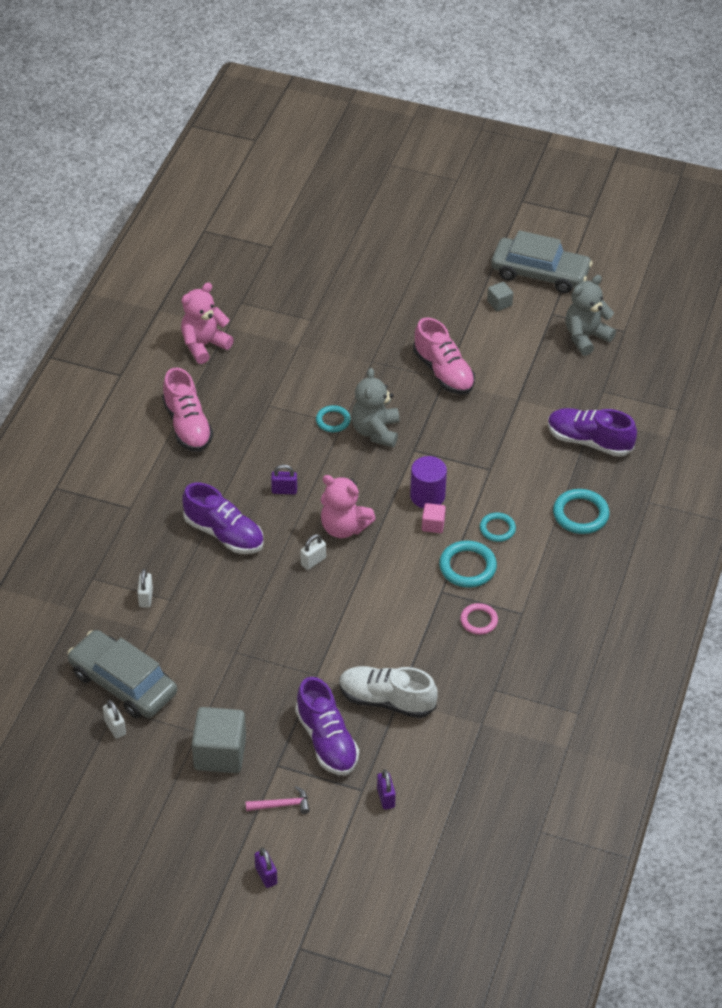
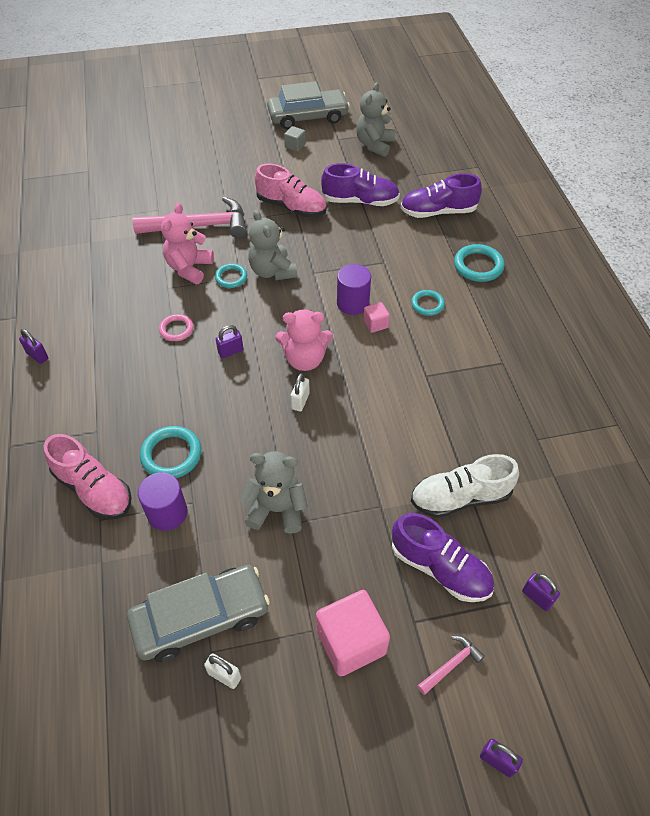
camera: 30 degrees left, 5 degrees up
(119, 420) = (37, 356): none -> purple padlock
(123, 683) = (201, 618): grey car -> grey car turned 150 degrees clockwise
(146, 598) = (167, 513): white padlock -> purple cylinder
(187, 425) = (106, 334): pink shoe -> pink shoe (94, 489)
(204, 345) = (78, 263): pink teddy bear -> pink teddy bear (189, 268)
(220, 753) = (351, 642): grey cube -> pink cube
(224, 534) = (203, 414): purple shoe -> purple shoe (360, 201)
(231, 636) = (277, 509): none -> grey teddy bear
(339, 354) = (199, 226): none -> pink hammer
(467, 567) = (430, 345): turquoise ring -> turquoise ring (171, 455)
(479, 621) = (475, 385): pink ring -> pink ring (176, 329)

